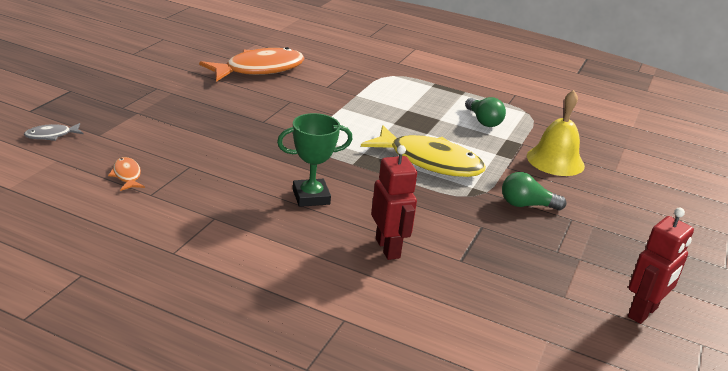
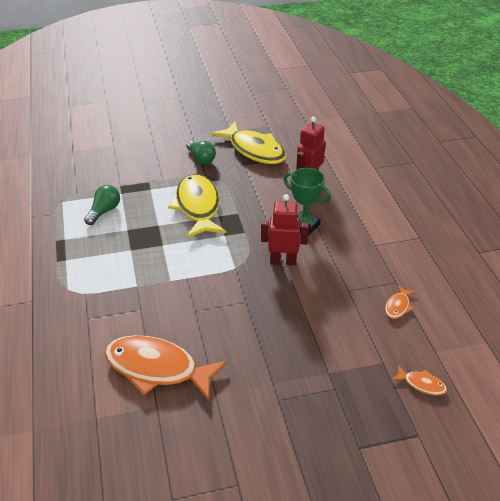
camera: 125 degrees left, 10 degrees up
(51, 135) = (421, 384): grey fish -> orange fish
(506, 249) = (254, 150): none -> yellow fish
(555, 160) = (129, 167): yellow bell -> none
(643, 312) = (250, 107): red robot -> red robot (283, 261)

